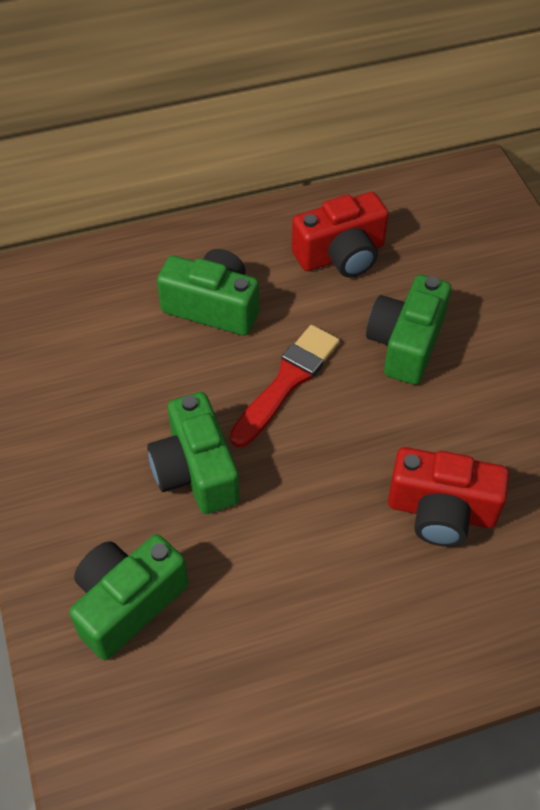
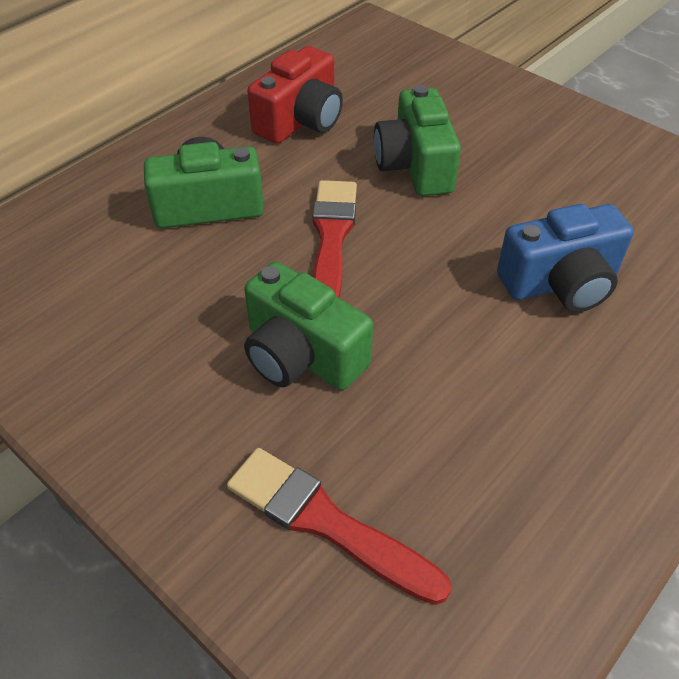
camera: 30 degrees left, 5 degrees down
(127, 603) = (326, 522): green camera -> red brush
(441, 511) = (560, 283): red camera -> blue camera

